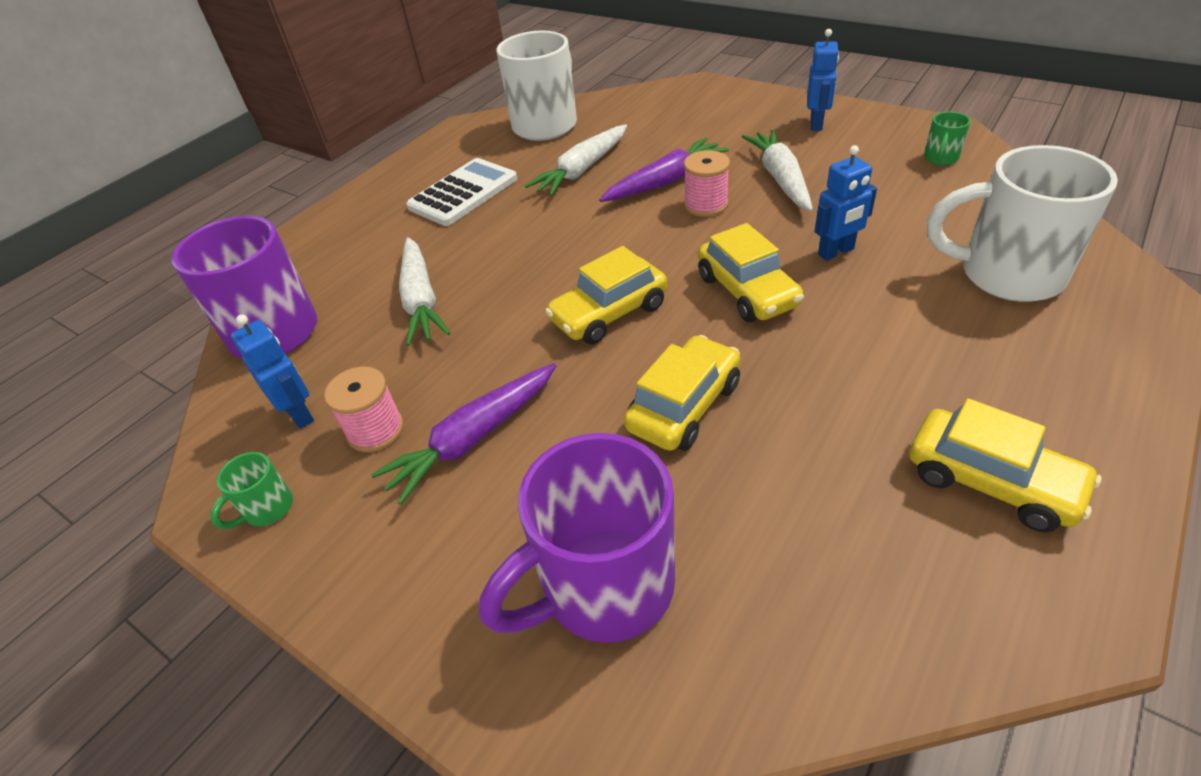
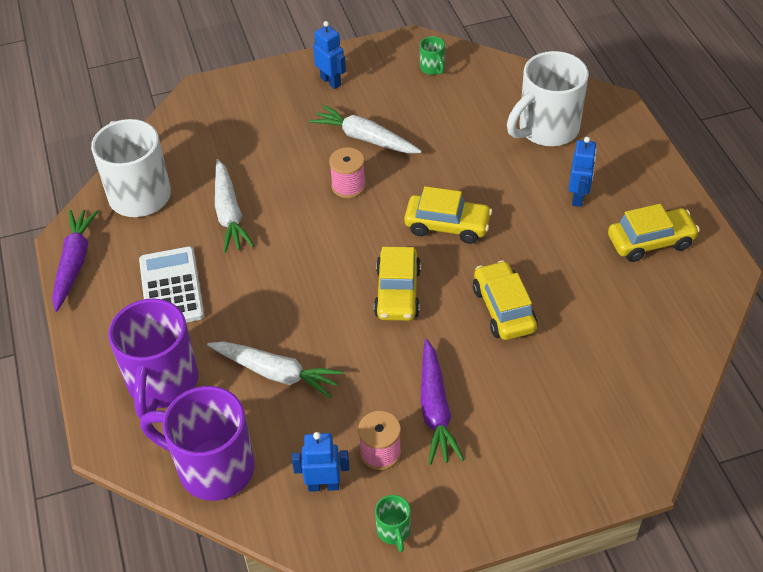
camera: 55 degrees left, 5 degrees up
(603, 588) = (582, 409): purple mug -> purple mug (162, 383)
(665, 181) = (299, 186): purple carrot -> purple carrot (74, 263)
(836, 252) = (458, 169): blue robot -> blue robot (578, 197)

